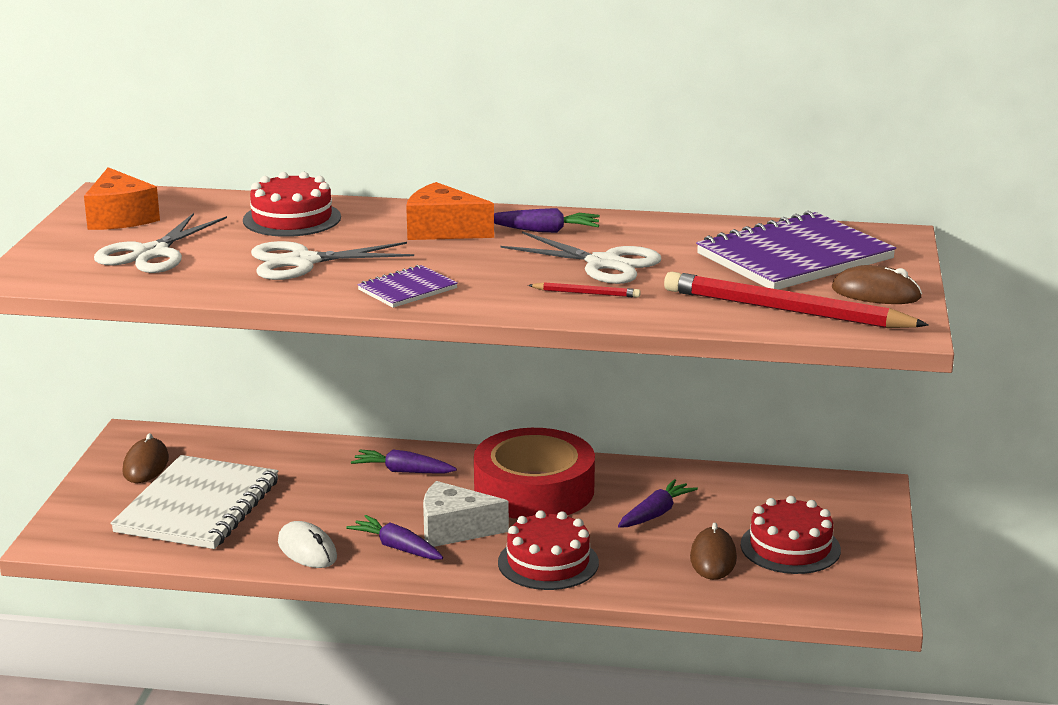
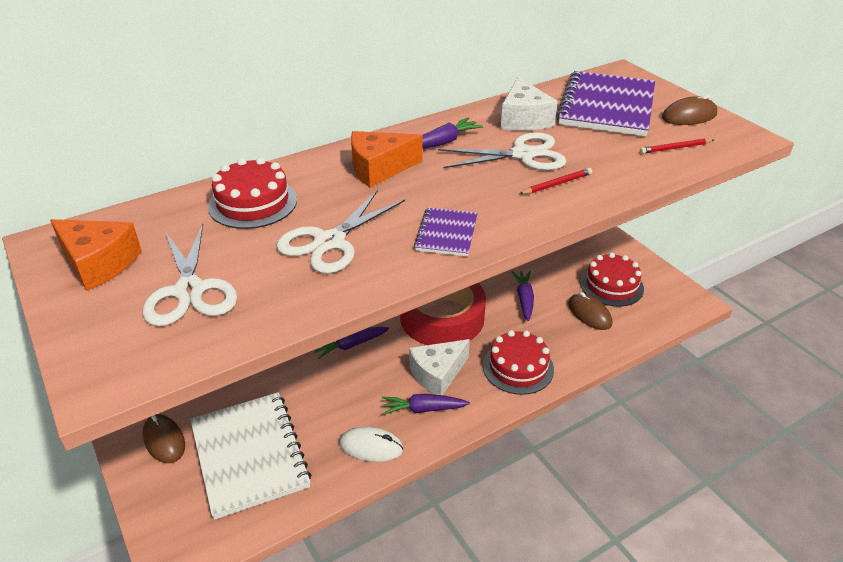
camera: 40 degrees left, 15 degrees up
(670, 239) = (523, 119): none -> white cheese
(785, 310) = (675, 148): red pencil -> red pencil, size x0.43

